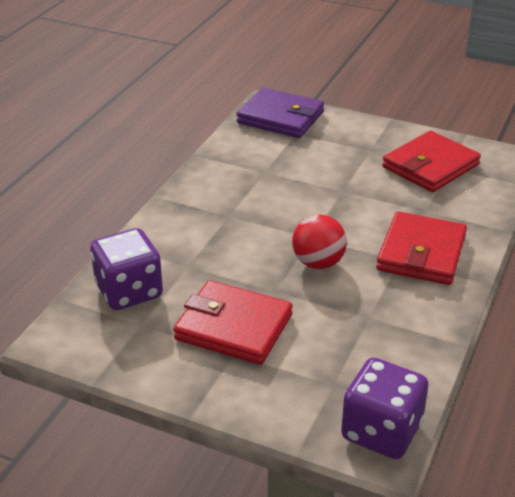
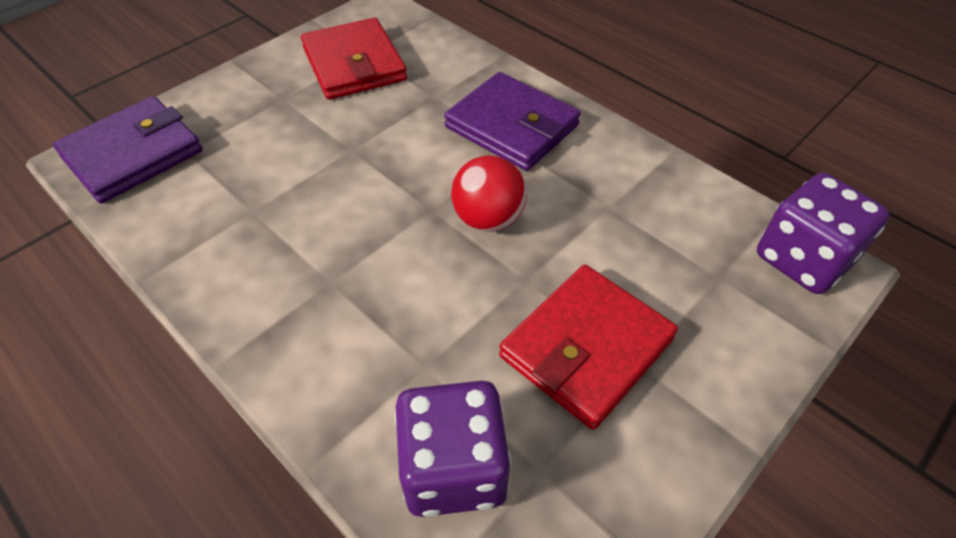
camera: 70 degrees left, 15 degrees up
(421, 253) = (512, 126): red wallet -> purple wallet

